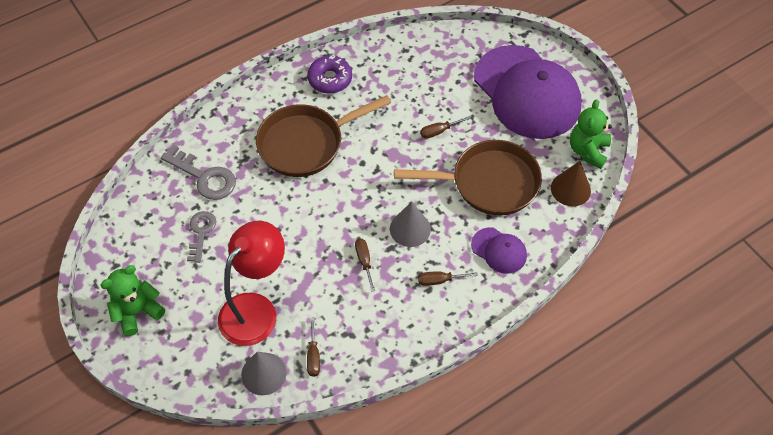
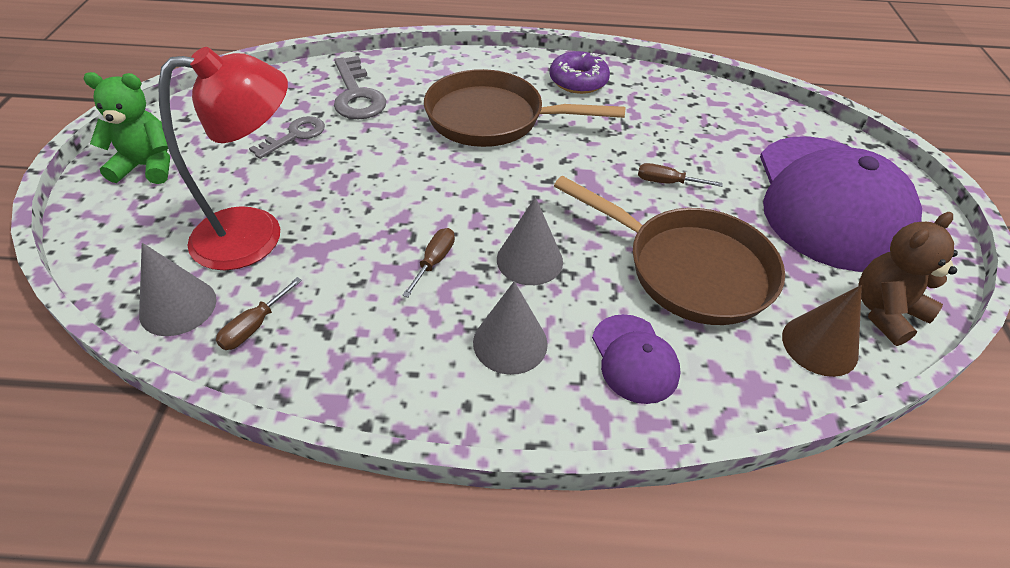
camera: 35 degrees right, 10 degrees down
(439, 280) = (510, 343): brown screwdriver -> grey cone
(587, 151) = (885, 312): green teddy bear -> brown teddy bear

